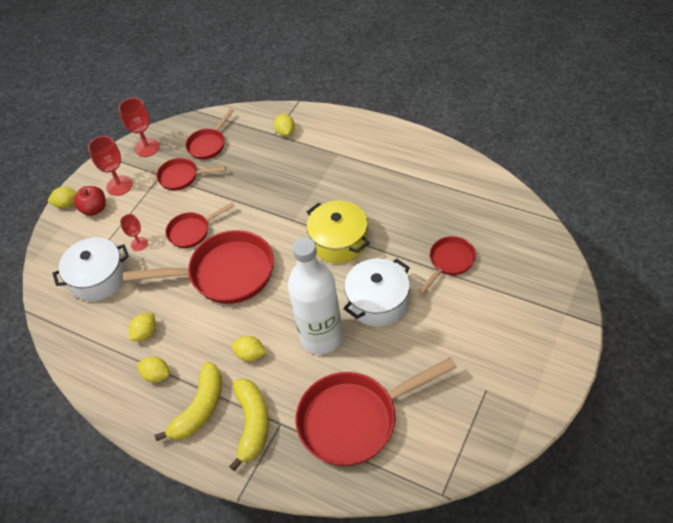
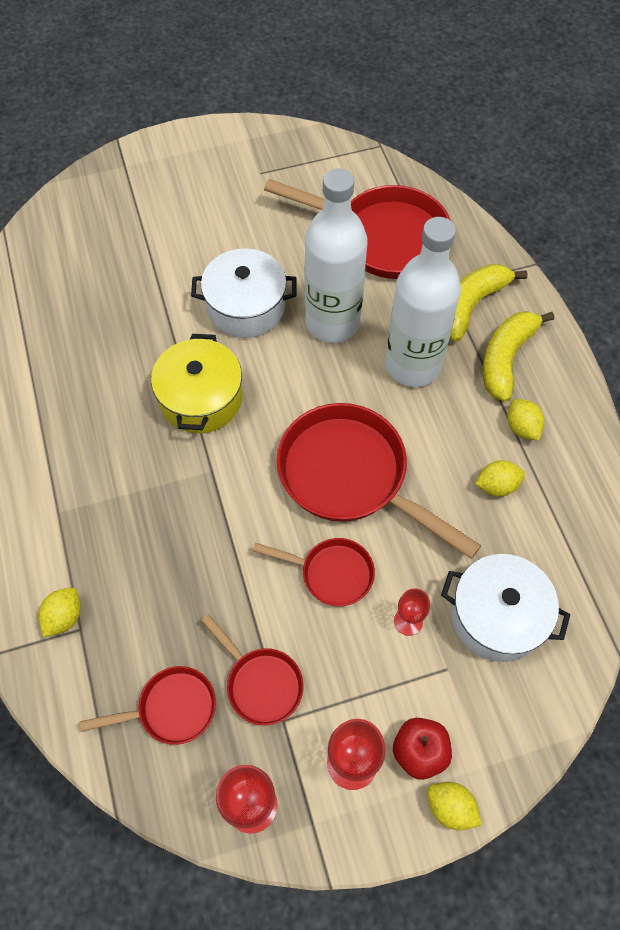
camera: 140 degrees left, 10 degrees up
(200, 408) = (506, 359): yellow banana -> yellow banana turned 45 degrees counterclockwise
(250, 355) = (413, 365): yellow lemon -> white bottle
(449, 262) = (139, 282): red pan -> none

